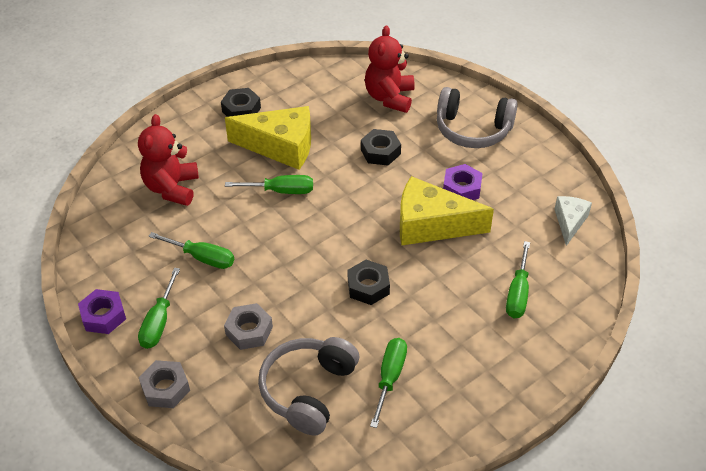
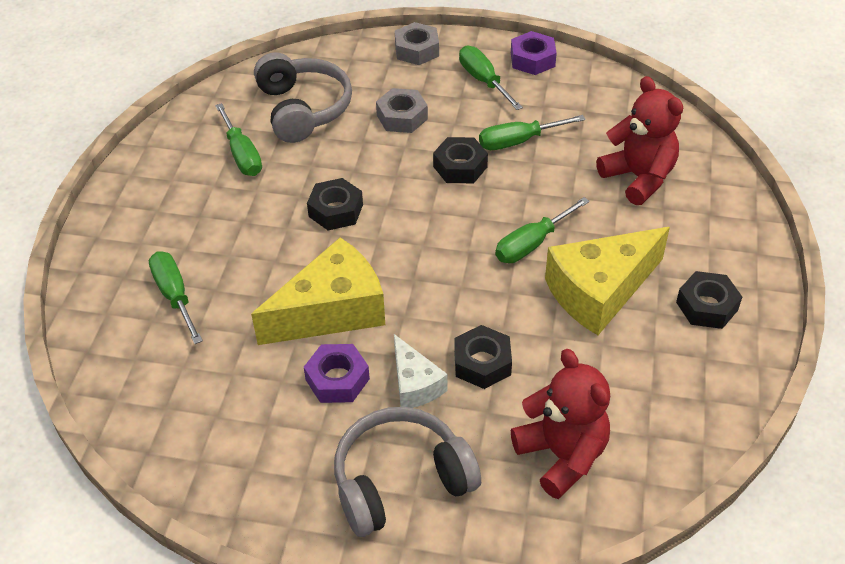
camera: 140 degrees right, 0 degrees up
(259, 265) = (460, 167): none -> black nut
(569, 222) = (168, 420): white cheese -> white cheese (414, 384)

